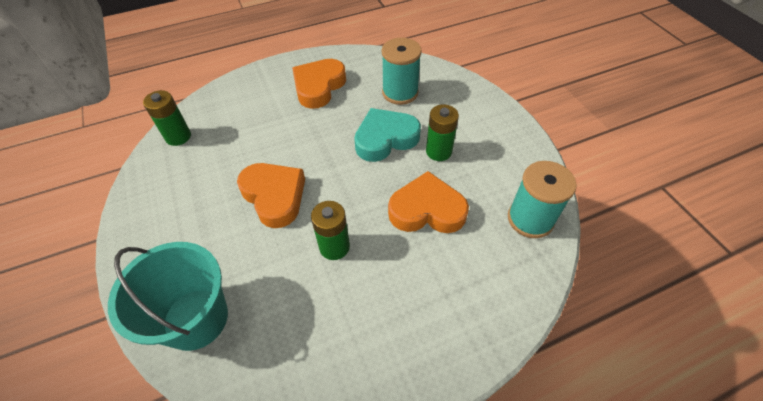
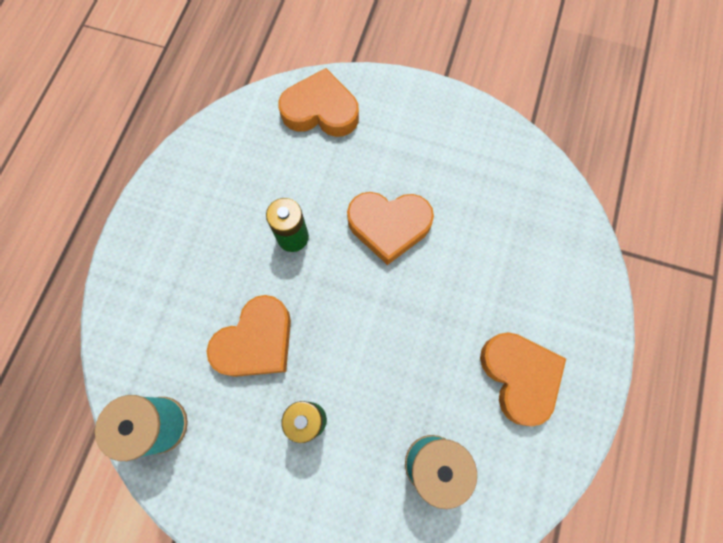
camera: 130 degrees right, 20 degrees up
(178, 137) = (543, 189): green battery -> none
(196, 318) = (320, 110): turquoise bucket -> orange heart
(385, 139) = (373, 381): turquoise heart -> none

